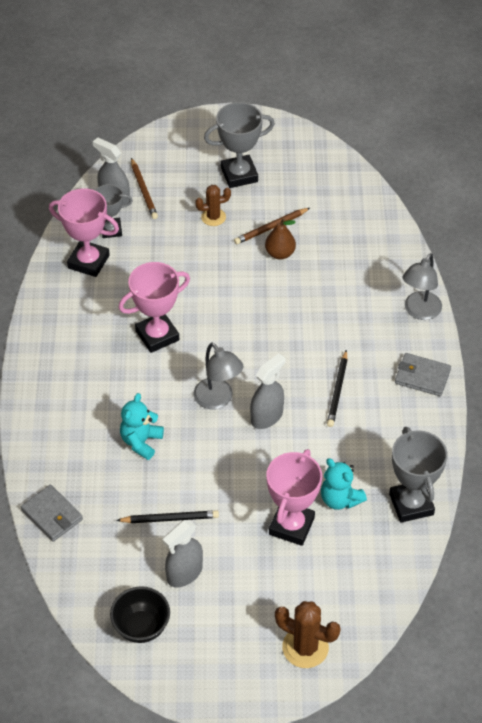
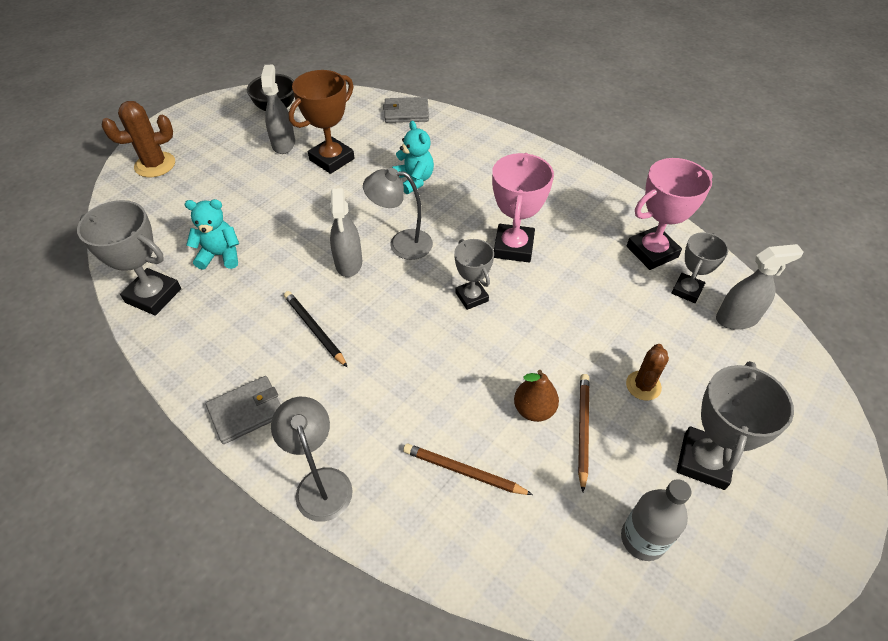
camera: 130 degrees right, 0 degrees up
(143, 191) = (734, 350): brown pencil -> brown pencil (463, 471)
(170, 519) = (332, 159): black pencil -> brown trophy
(227, 330) = (472, 297): none -> grey trophy
(291, 526) = (240, 214): pink trophy -> none
(308, 178) = (643, 539): none -> grey bottle

